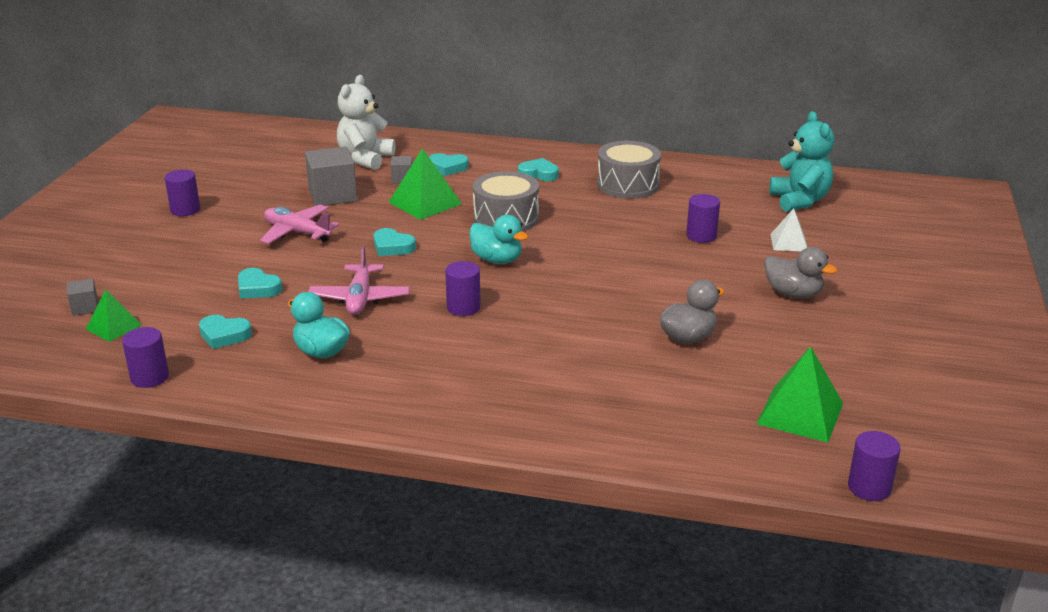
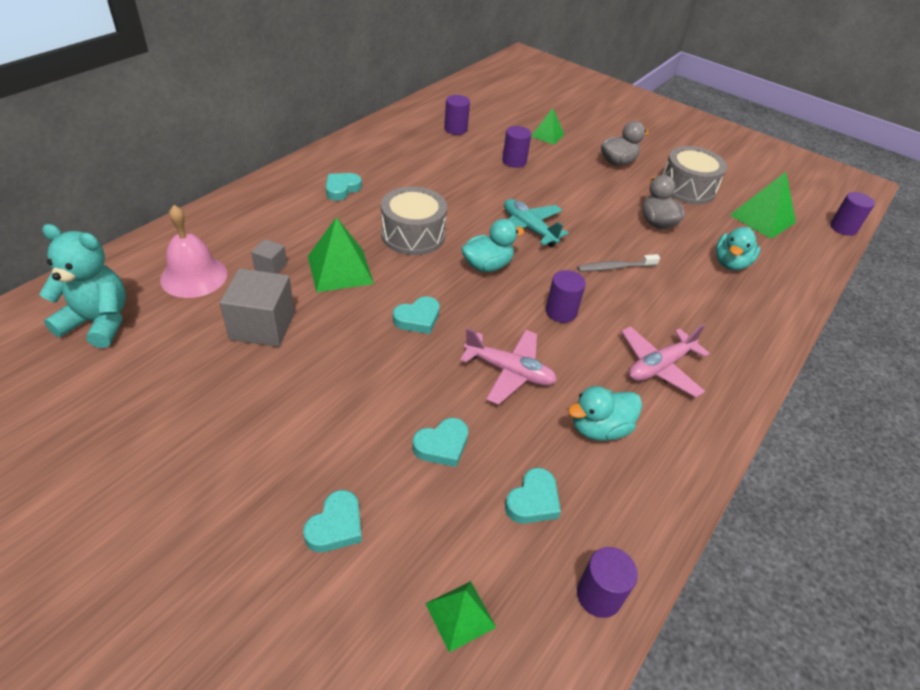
camera: 70 degrees left, 15 degrees up
(85, 307) = (388, 644): grey cube -> none
(185, 210) = (178, 468): purple cylinder -> purple cylinder (455, 129)
(297, 232) = (331, 378): pink plane -> pink plane (659, 366)
(365, 159) = (194, 276): white teddy bear -> pink bell
(447, 168) = (275, 231): turquoise heart -> turquoise heart (336, 526)
(567, 324) = (615, 267): none -> grey toothbrush
(582, 267) = (528, 229): none -> turquoise plane
(627, 185) = (404, 157): grey drum -> grey drum (687, 188)
(660, 397) = (730, 263): none -> turquoise duck
(789, 242) = (547, 135): white pyramid -> green pyramid
(799, 201) = (490, 107): turquoise teddy bear -> turquoise teddy bear (98, 322)

